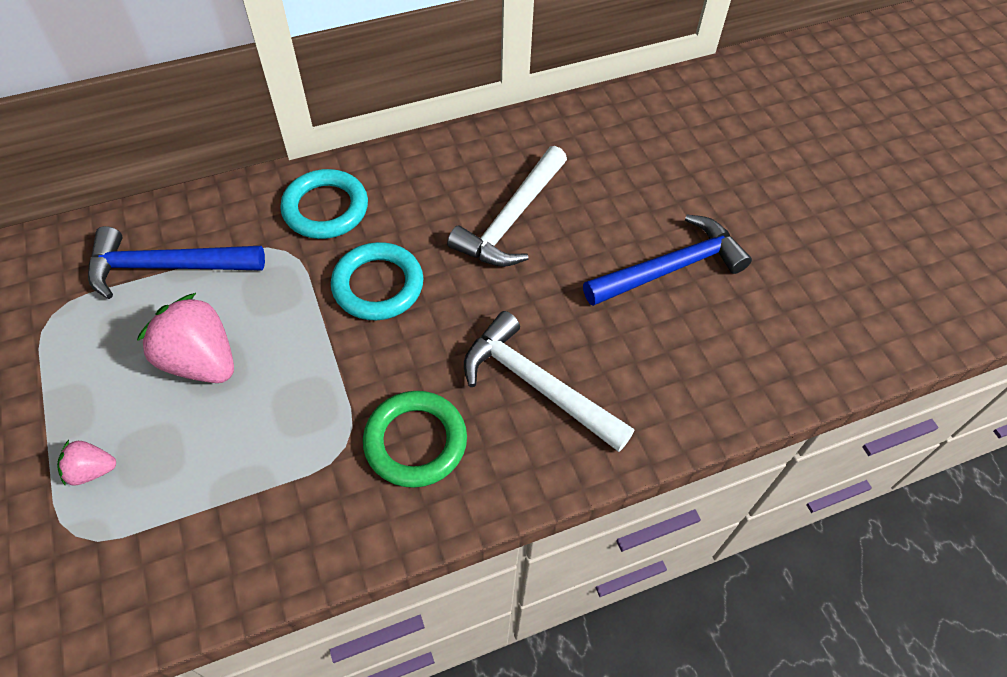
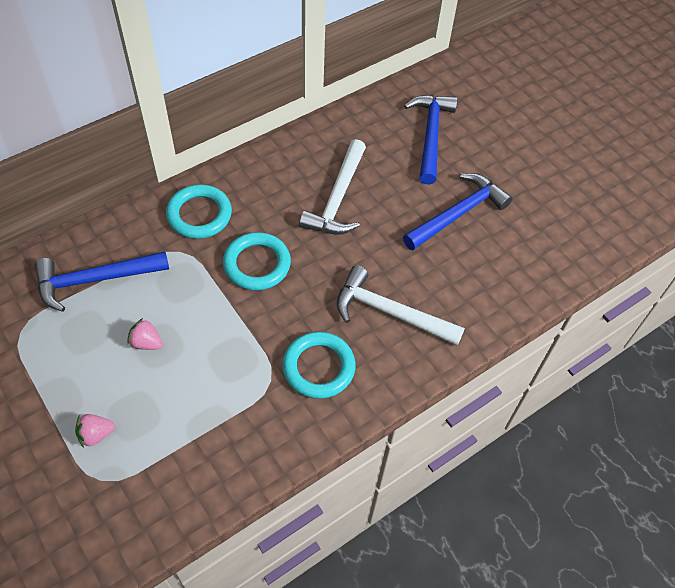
camera: 15 degrees left, 0 degrees up
(201, 361) = (146, 343): pink strawberry -> pink strawberry, size x0.51
(415, 442) = (318, 367): green ring -> turquoise ring
(661, 159) = (430, 135): none -> blue hammer

